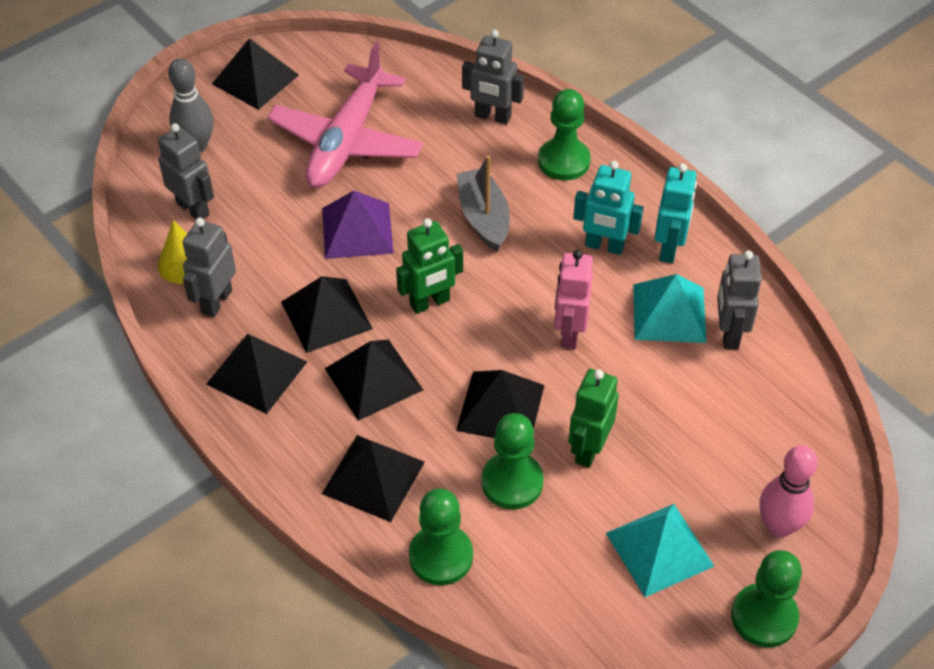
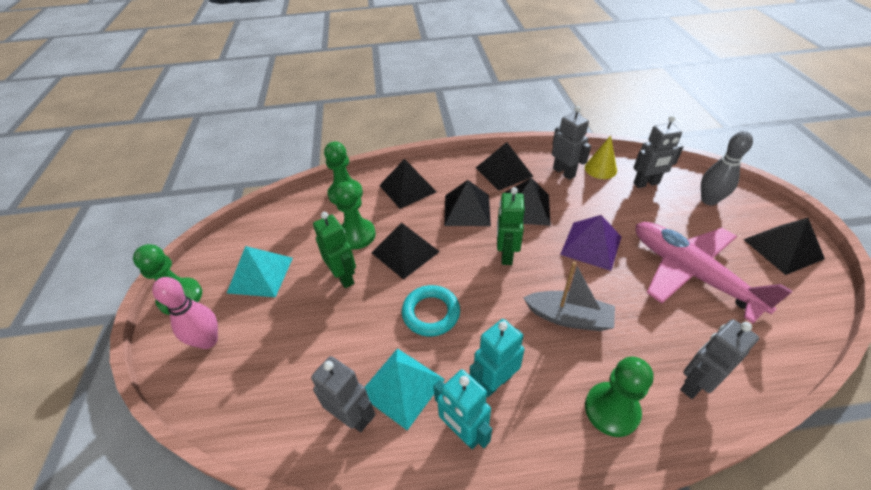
camera: 125 degrees right, 5 degrees down
(569, 333) = (431, 313): pink robot -> turquoise ring

